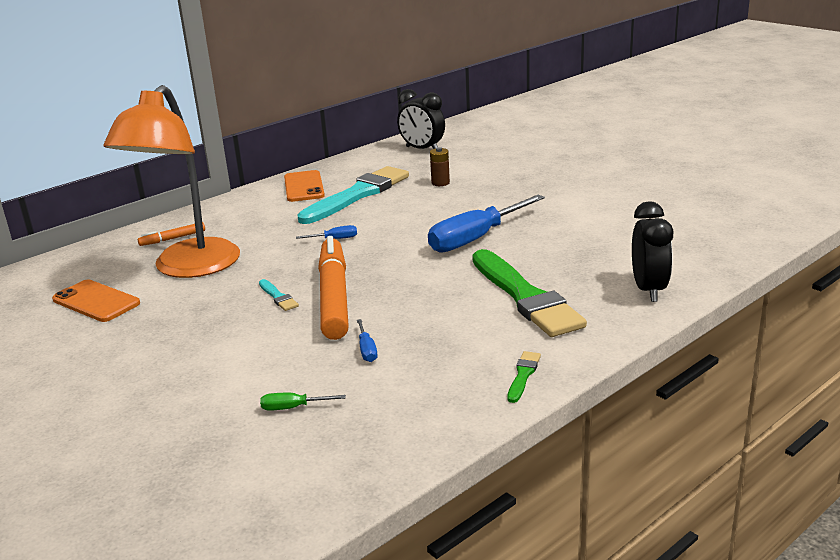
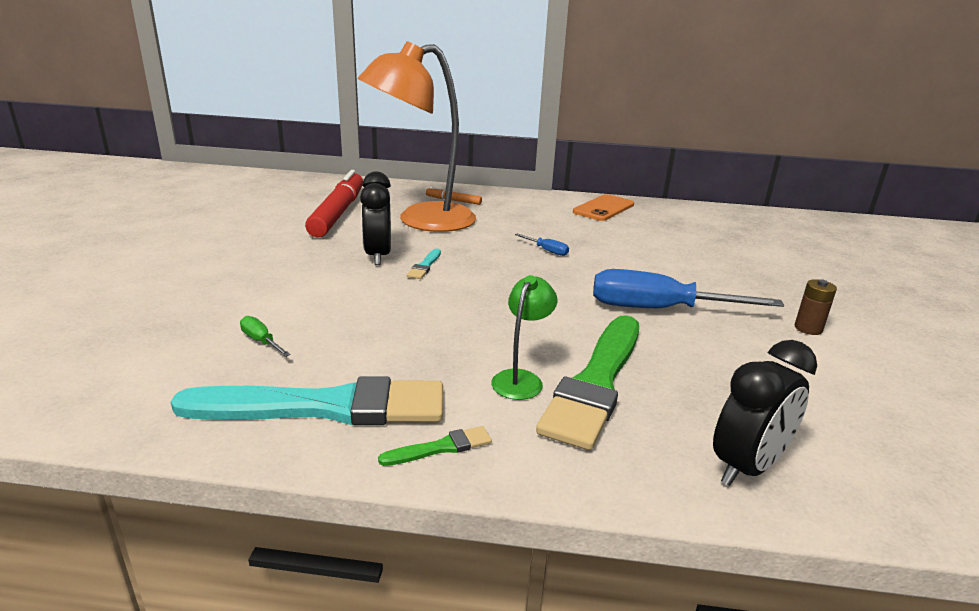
camera: 45 degrees right, 0 degrees up
(96, 301) = (338, 213): orange phone -> red marker
(333, 297) = (455, 287): orange marker -> none
(357, 195) = (631, 231): turquoise brush -> turquoise brush (326, 407)
(367, 350) = (389, 337): blue screwdriver -> none
(422, 149) = (758, 223): black clock -> black clock (378, 256)
(440, 183) = (721, 253): brown battery -> brown battery (808, 328)
(488, 320) = (521, 379): none -> green lamp

